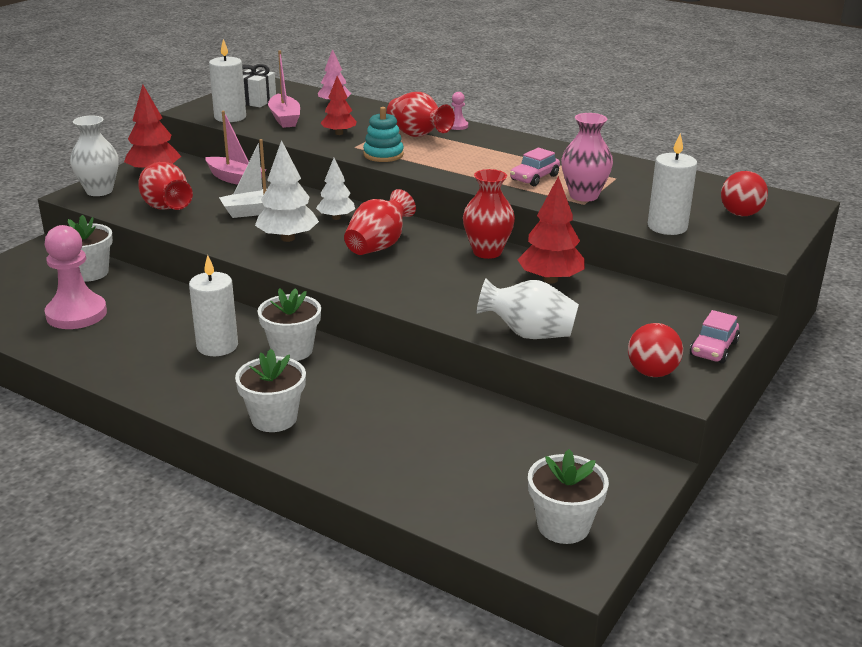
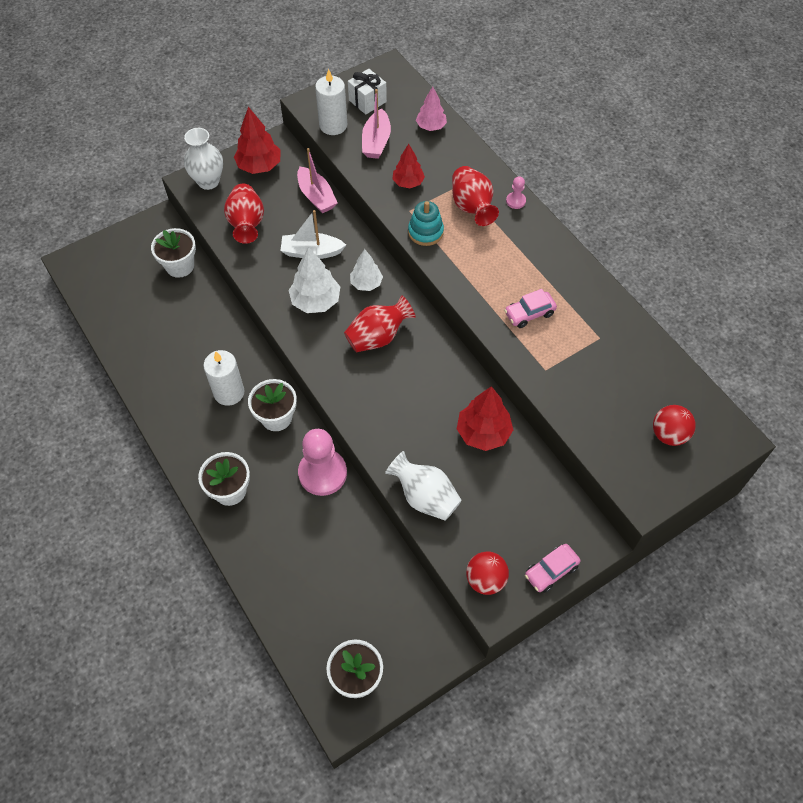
camera: 25 degrees right, 30 degrees up
(76, 314) = (152, 317): pink pawn -> pink pawn (322, 473)
(487, 252) = (457, 376): red vase -> none
(583, 195) = (553, 357): pink vase -> none
(667, 227) = (591, 431): white candle -> none

